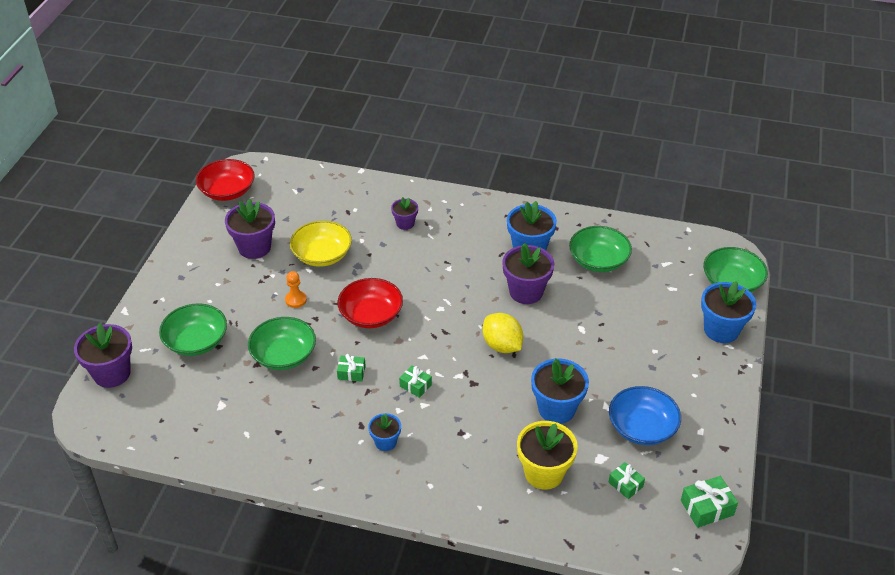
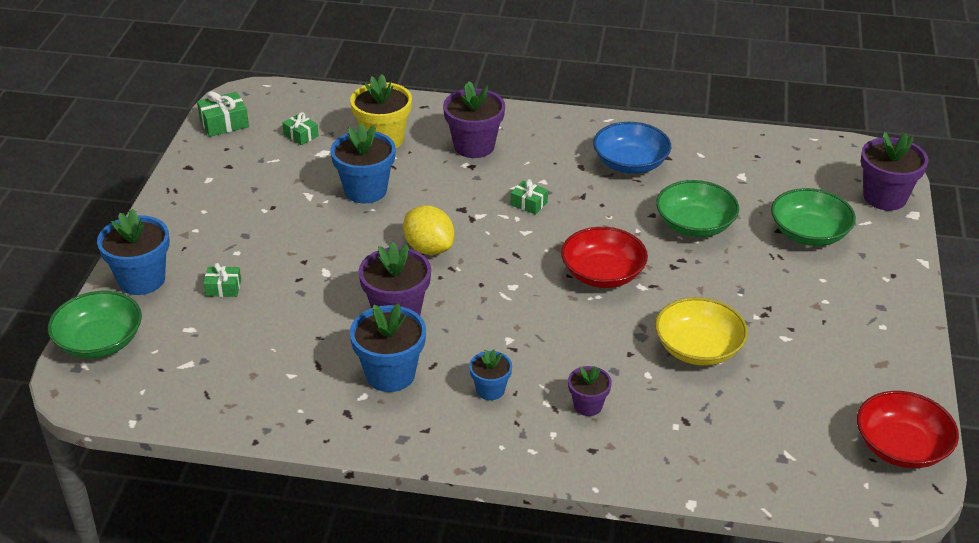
camera: 175 degrees right, 5 degrees down
(254, 247) = (803, 354): purple flower pot -> purple flower pot (474, 146)
(296, 300) = (708, 286): orange pawn -> none
(351, 372) = (607, 212): green gift -> green gift (223, 288)
(385, 442) = (550, 155): blue flower pot -> blue flower pot (490, 390)
(598, 260) = (287, 363): green bowl -> none
(642, 427) = (272, 179): blue bowl -> blue bowl (630, 163)

